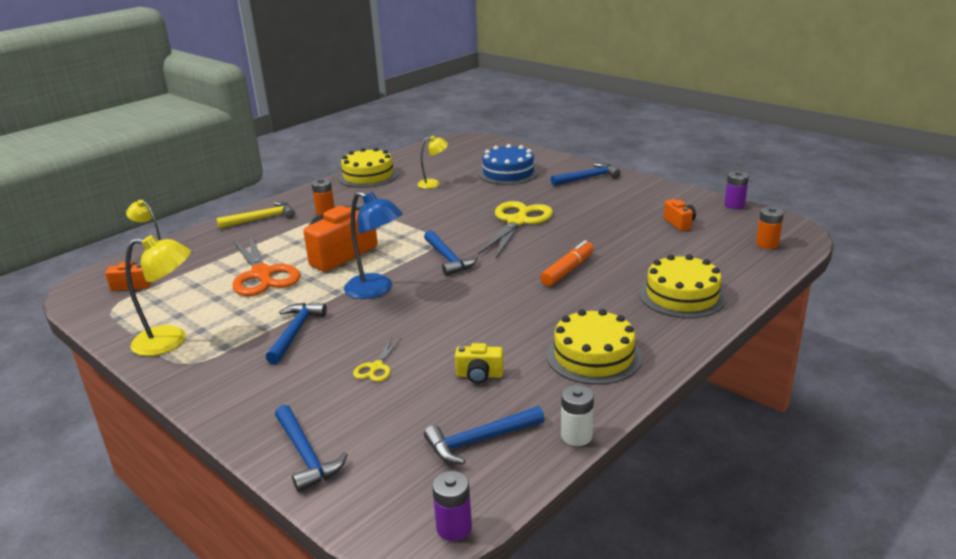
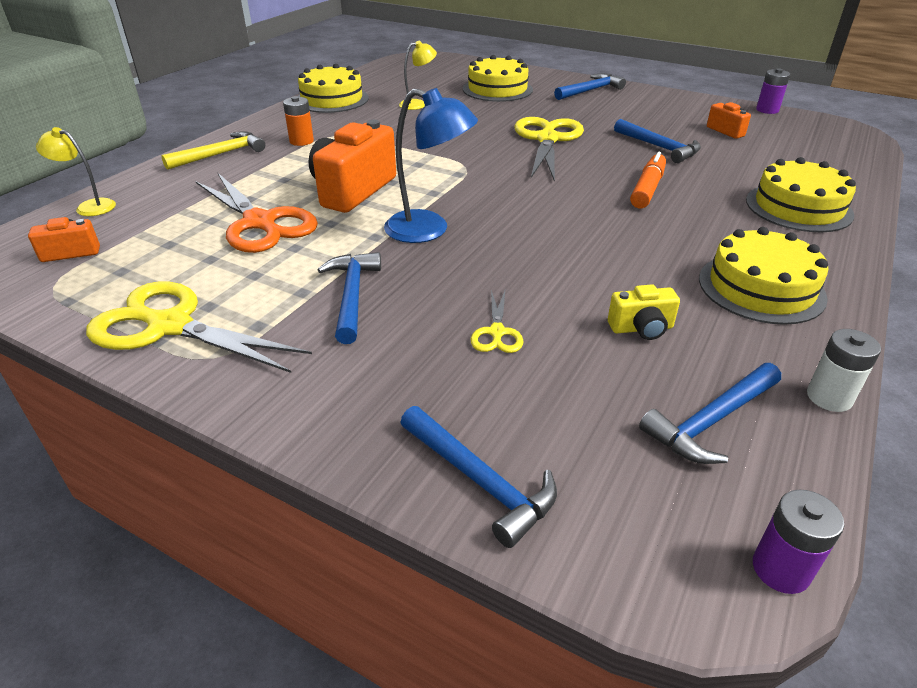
camera: 15 degrees left, 10 degrees up
(171, 341) = (170, 326): yellow lamp -> yellow scissors
(448, 259) = (495, 186): blue hammer -> blue hammer (659, 147)
(508, 173) = (497, 89): blue cake -> yellow cake
(767, 244) = (836, 146): orange battery -> none

